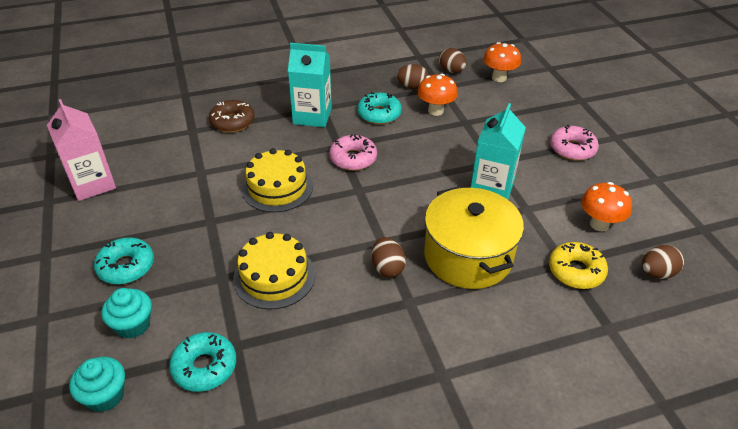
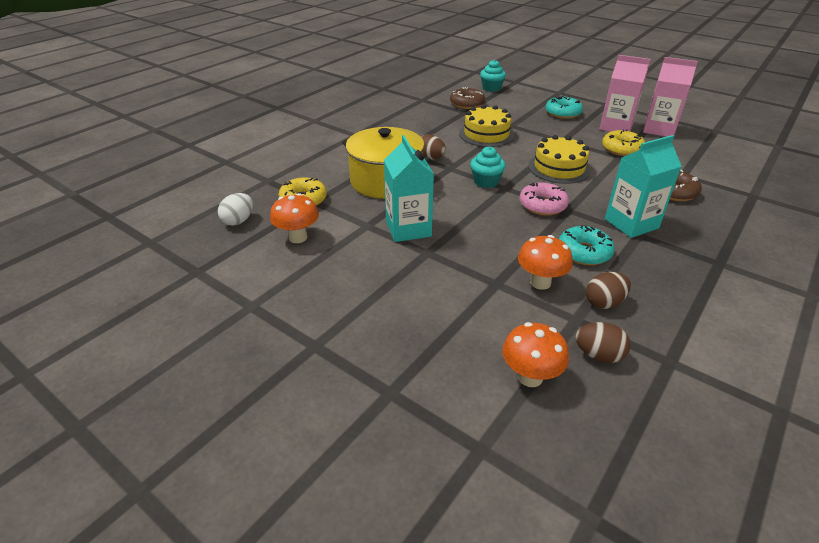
camera: 145 degrees right, 5 degrees down
(121, 210) = (616, 127): none -> pink carton
(133, 325) = (519, 102): turquoise cupcake -> turquoise cupcake (486, 182)
(180, 179) = (621, 149): none -> yellow donut
(204, 367) = (467, 104): turquoise donut -> brown donut
(572, 149) = (359, 303): pink donut -> none
(657, 273) = (238, 221): brown egg -> white egg

